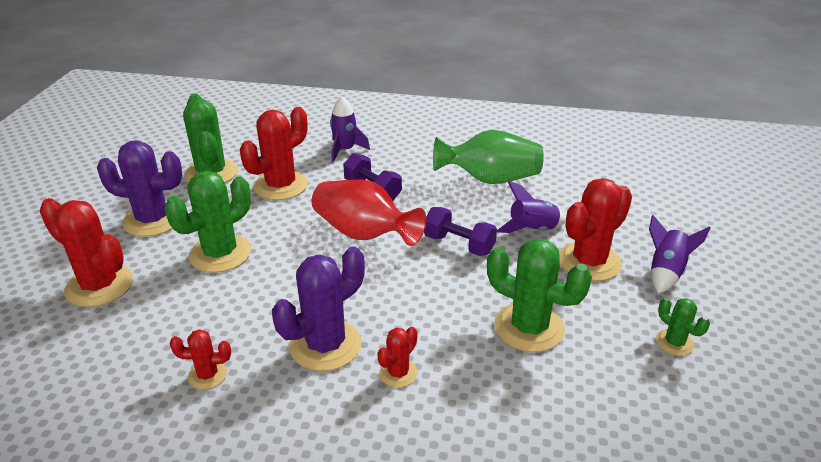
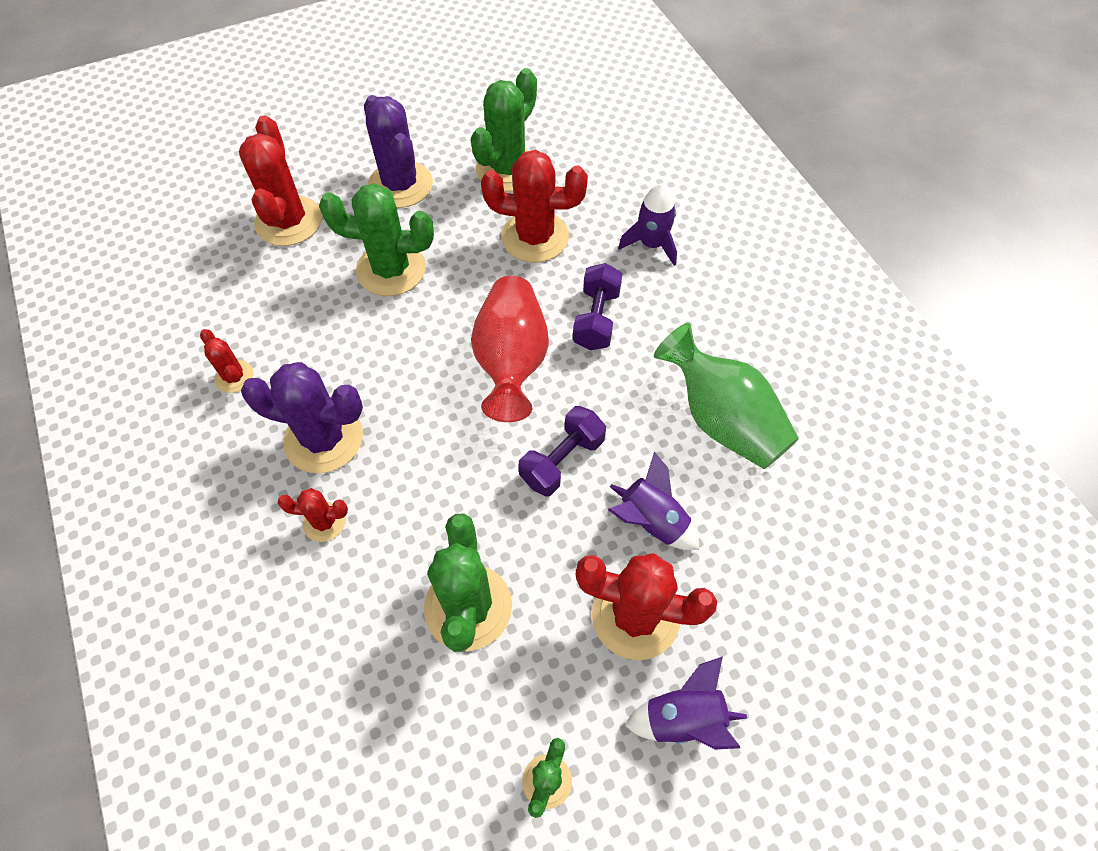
camera: 55 degrees right, 25 degrees up
(459, 244) = (562, 460): purple dumbbell -> purple dumbbell turned 45 degrees clockwise

